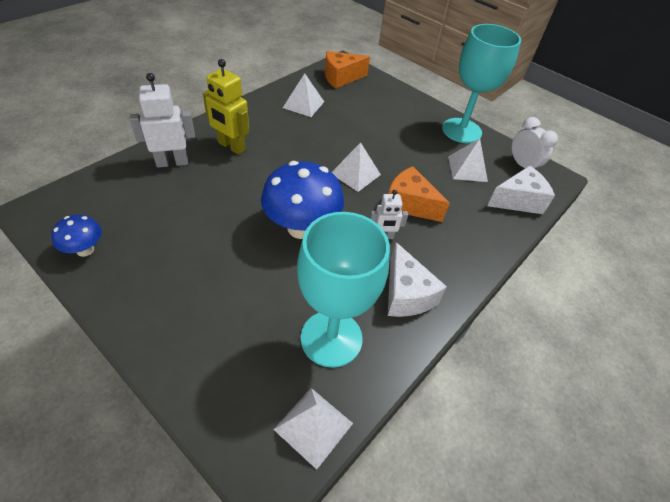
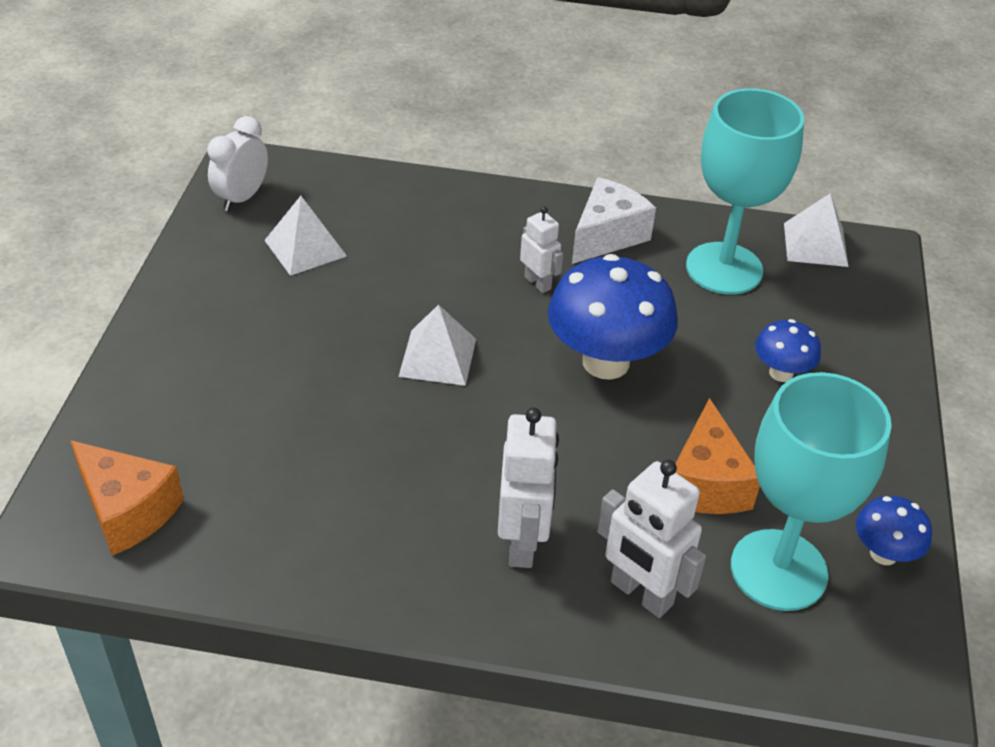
camera: 120 degrees left, 5 degrees down
(223, 298) = (781, 373): none -> blue mushroom
(231, 146) = (522, 543): yellow robot -> white robot
(303, 104) = (293, 517): white pyramid -> none
(409, 204) = (450, 280): orange cheese -> orange cheese (706, 483)
(461, 130) = (195, 280): turquoise goblet -> turquoise goblet (778, 570)
(518, 201) = (337, 187): white cheese -> none

